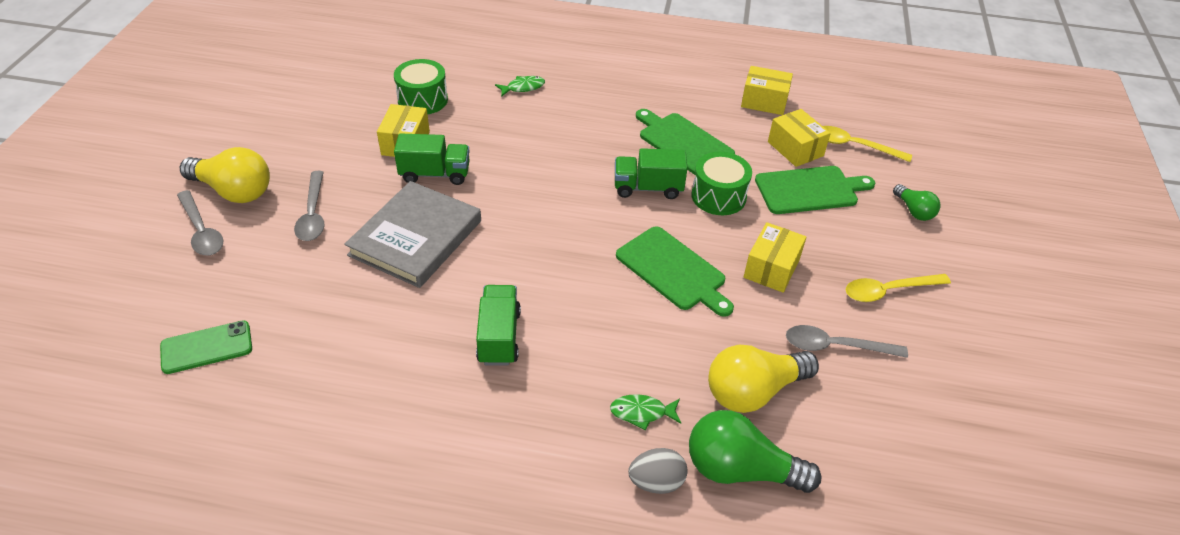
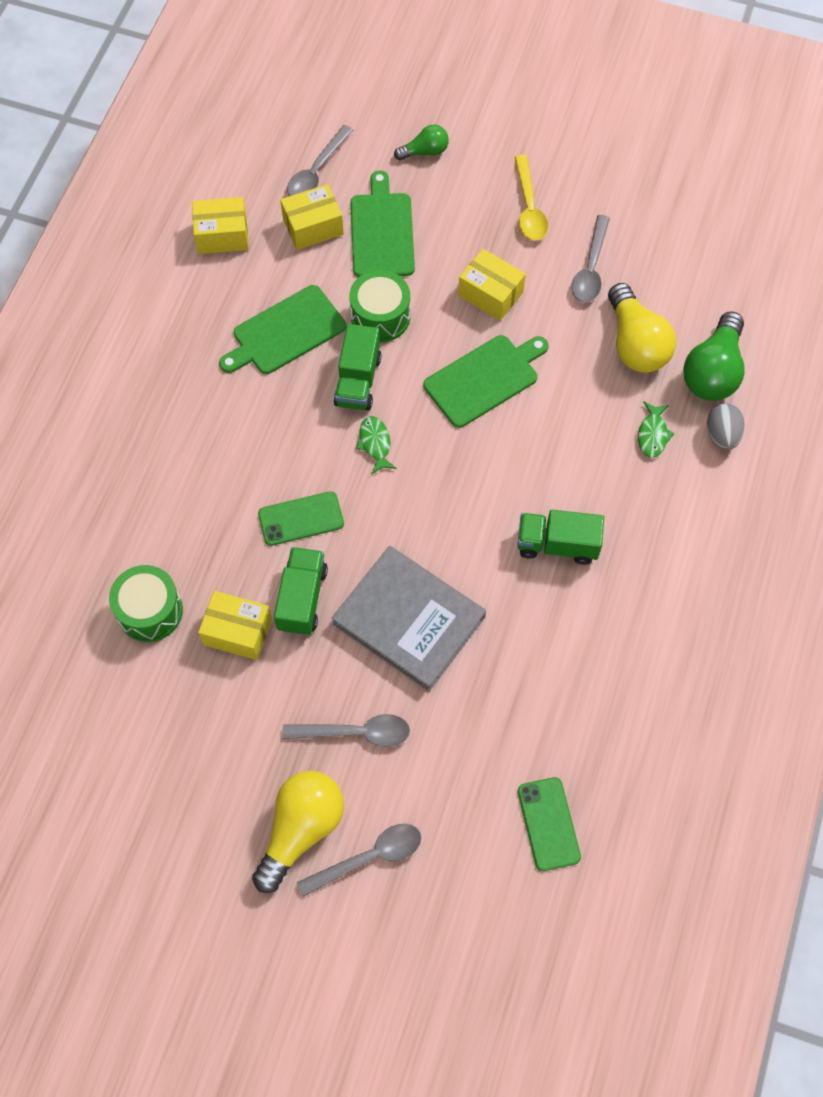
camera: 80 degrees left, 20 degrees up
(508, 167) = (301, 519): none -> green phone
(523, 88) = (145, 490): green fish -> green fish (375, 444)
(764, 101) = (222, 235): yellow box -> yellow box turned 60 degrees clockwise
(854, 146) = (317, 171): yellow spoon -> grey spoon

